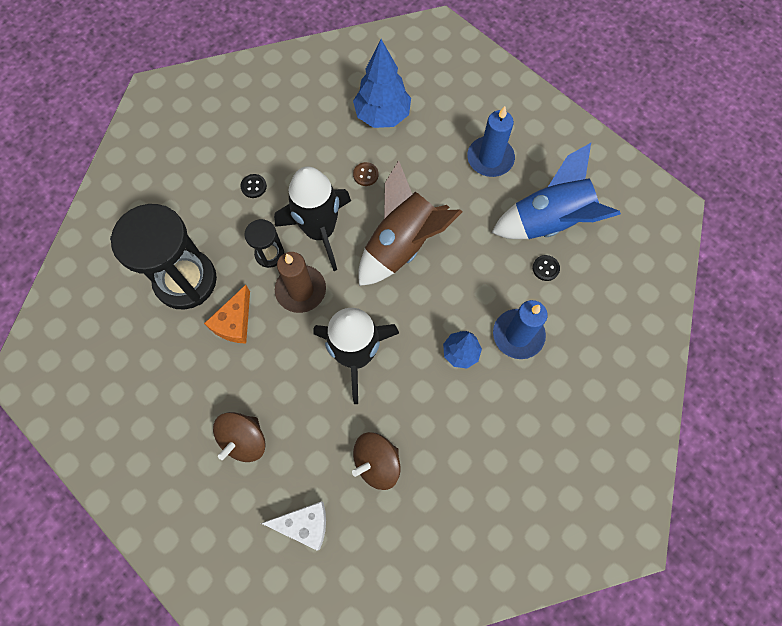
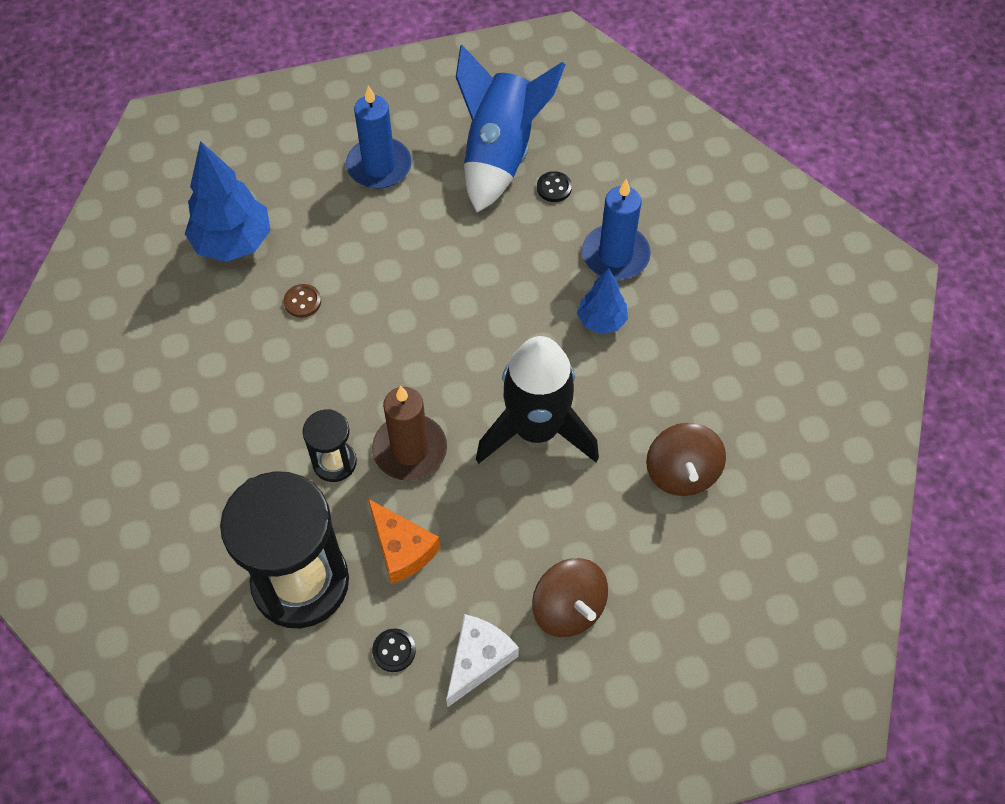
camera: 60 degrees left, 10 degrees down
(253, 186) = (221, 436): black button -> black button (394, 651)
(304, 524) = (713, 588): white cheese -> white cheese (478, 660)
(320, 231) = (343, 389): black rocket -> none
(402, 244) = (426, 310): brown rocket -> none

